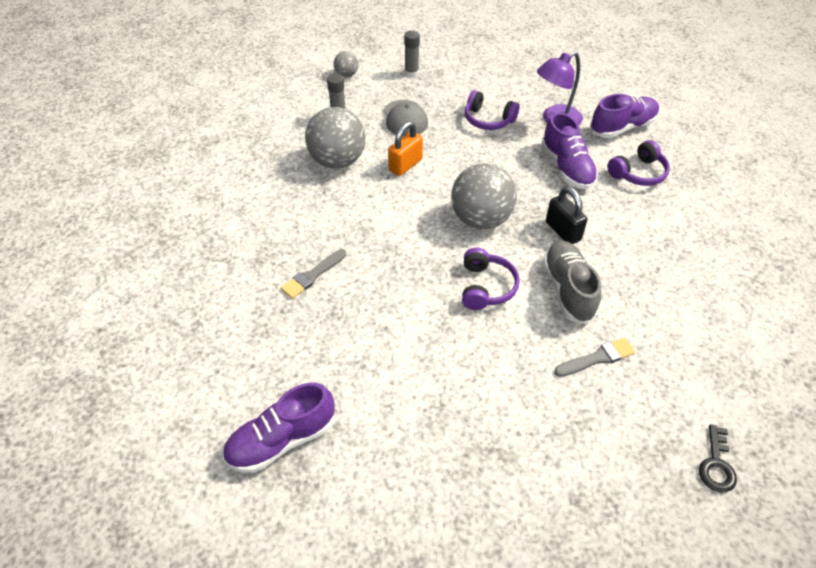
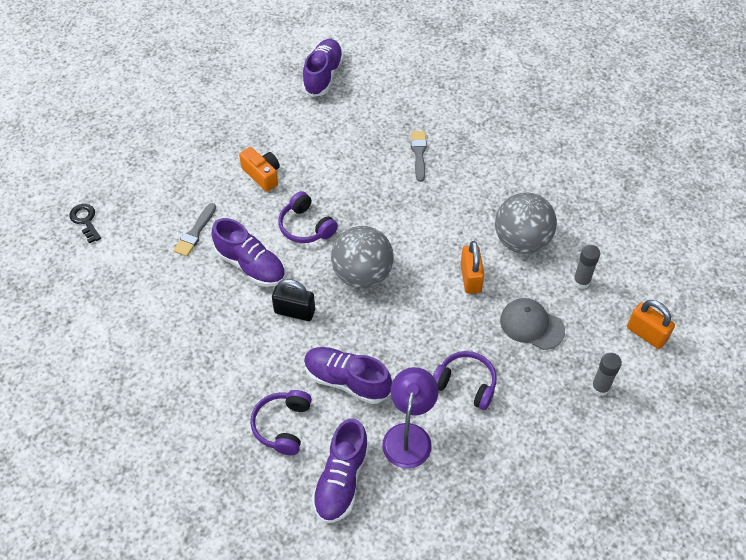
camera: 135 degrees right, 5 degrees up
(346, 75) = (646, 334): grey ball -> orange padlock
(476, 368) = (262, 175): none -> orange camera
(488, 120) = (465, 384): purple headphones -> purple headphones turned 45 degrees clockwise
(568, 289) = (251, 265): grey shoe -> purple shoe

